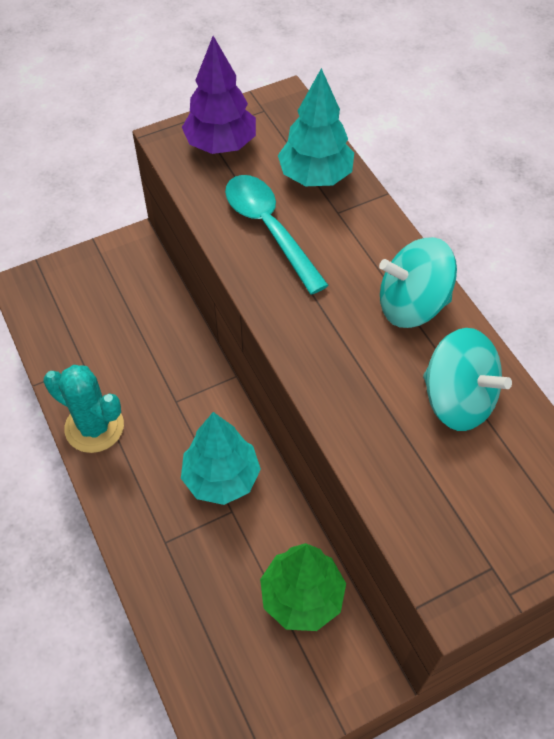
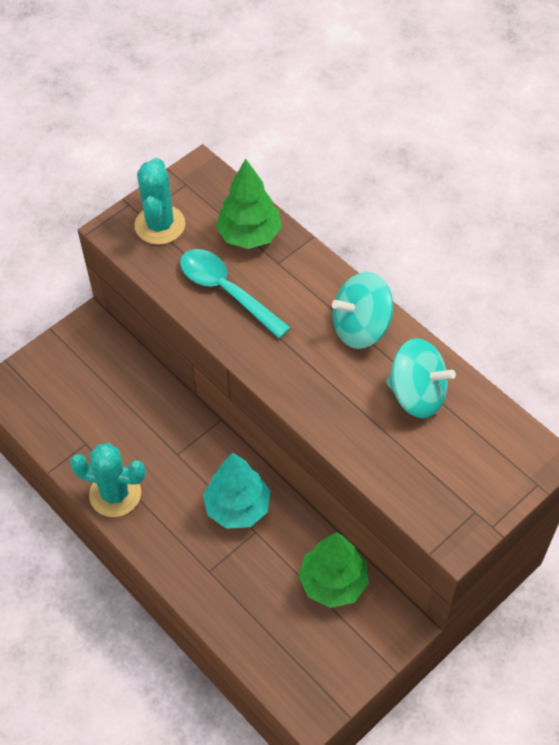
camera: 15 degrees left, 0 degrees up
(221, 145) = (160, 225): purple tree -> turquoise cactus
(315, 176) = (249, 235): turquoise tree -> green tree

